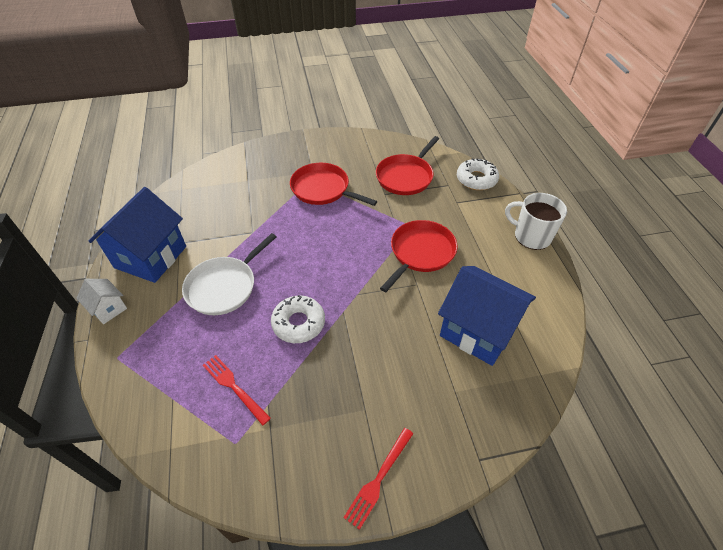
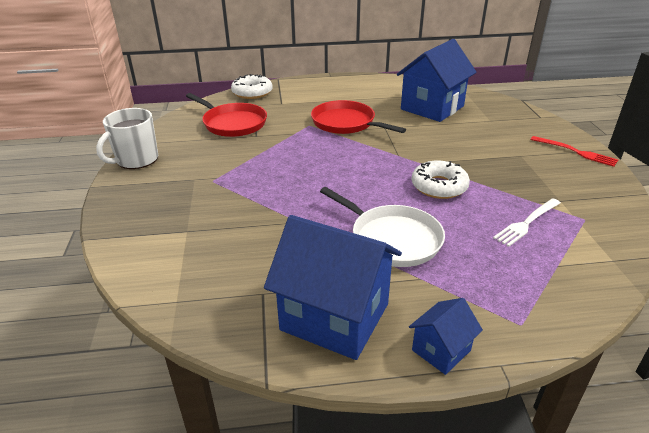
camera: 85 degrees left, 15 degrees down
(108, 309) = (441, 350): white house -> blue house
(233, 386) = (526, 223): red fork -> white fork
(323, 189) = (233, 171): red pan -> none
(531, 236) = (332, 80): white mug -> white mug (136, 160)

